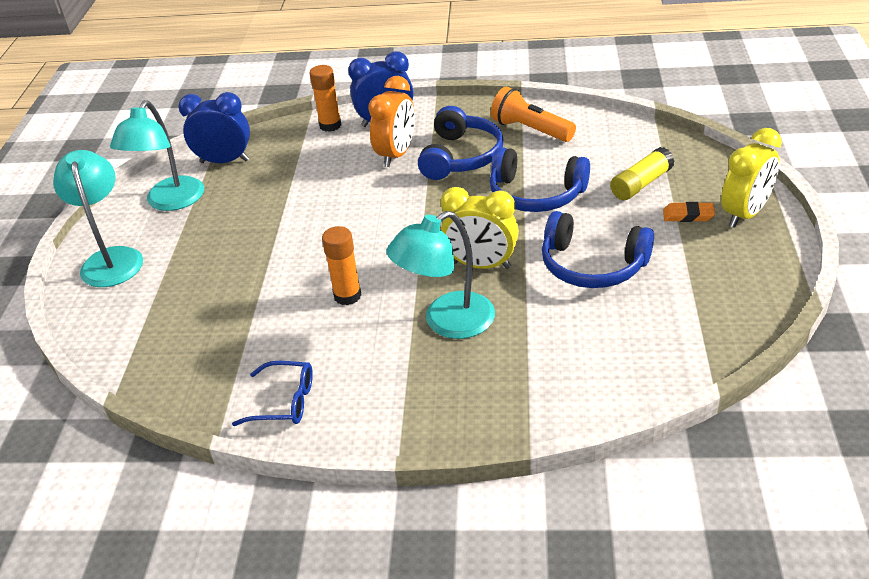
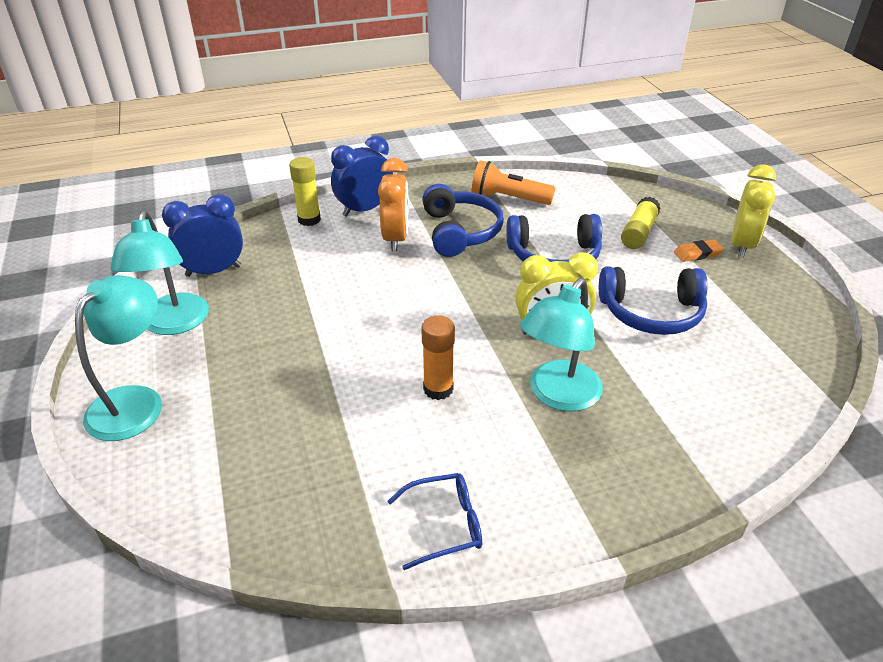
camera: 25 degrees left, 0 degrees up
(111, 259) = (135, 401): turquoise lamp -> turquoise lamp turned 60 degrees clockwise
(330, 125) = (309, 220): orange glue stick -> yellow glue stick

